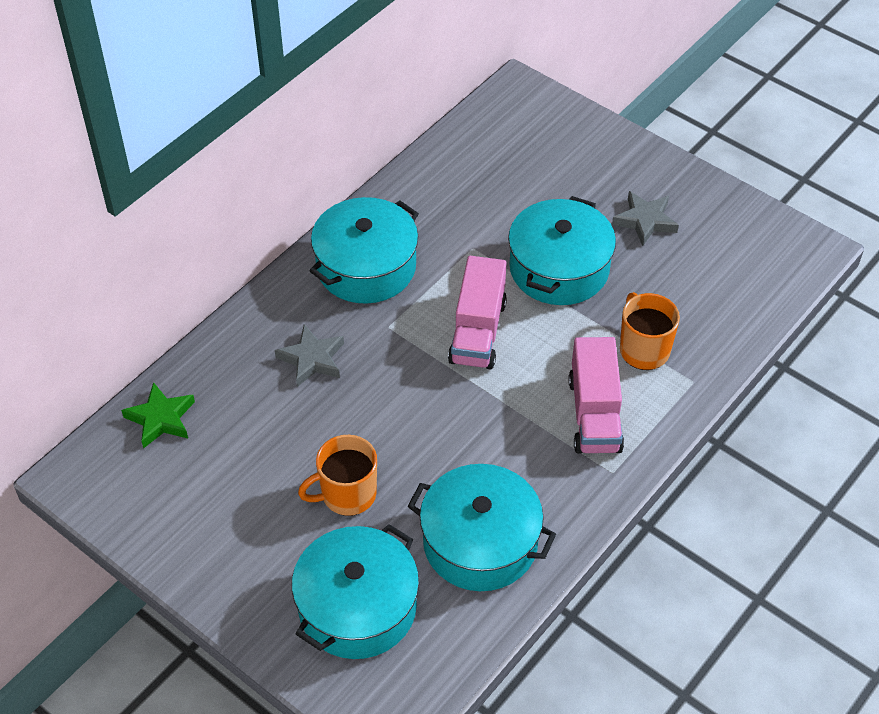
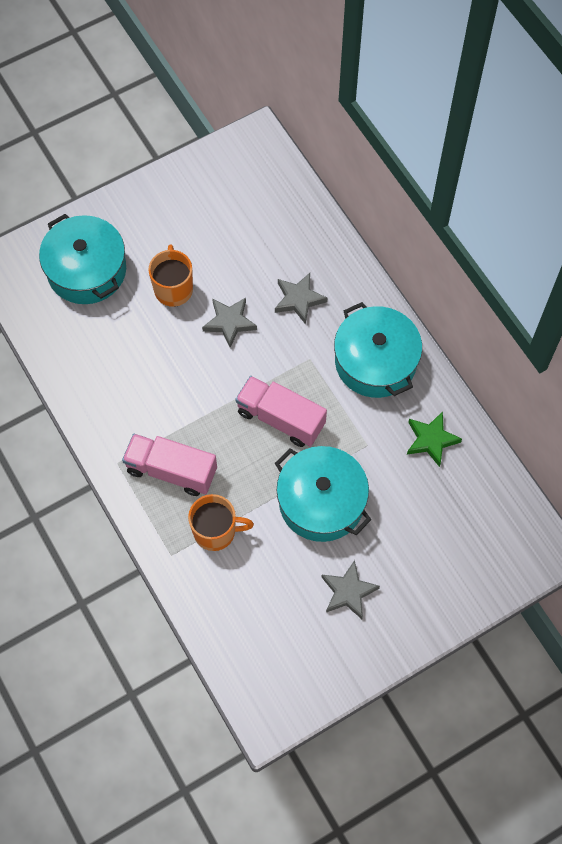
camera: 110 degrees right, 15 degrees up
(161, 418) = (284, 195): green star -> green star (431, 440)
(372, 419) = (229, 322): none -> grey star
(480, 542) = (100, 357): turquoise pot -> none

